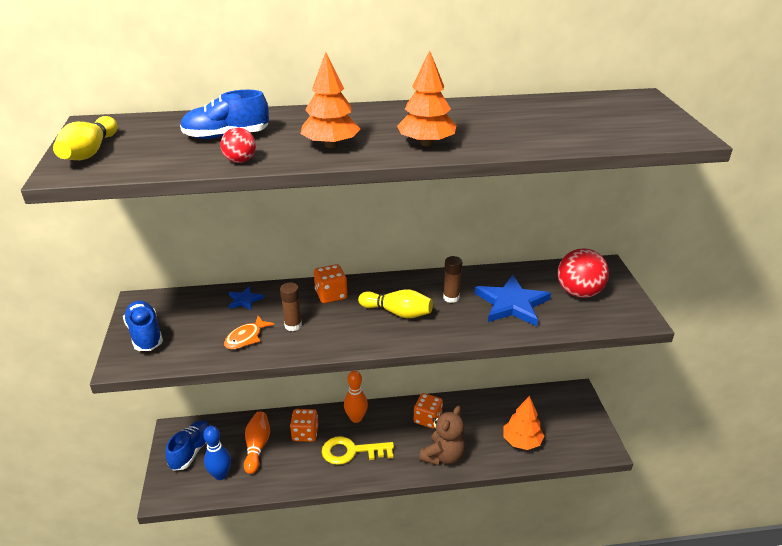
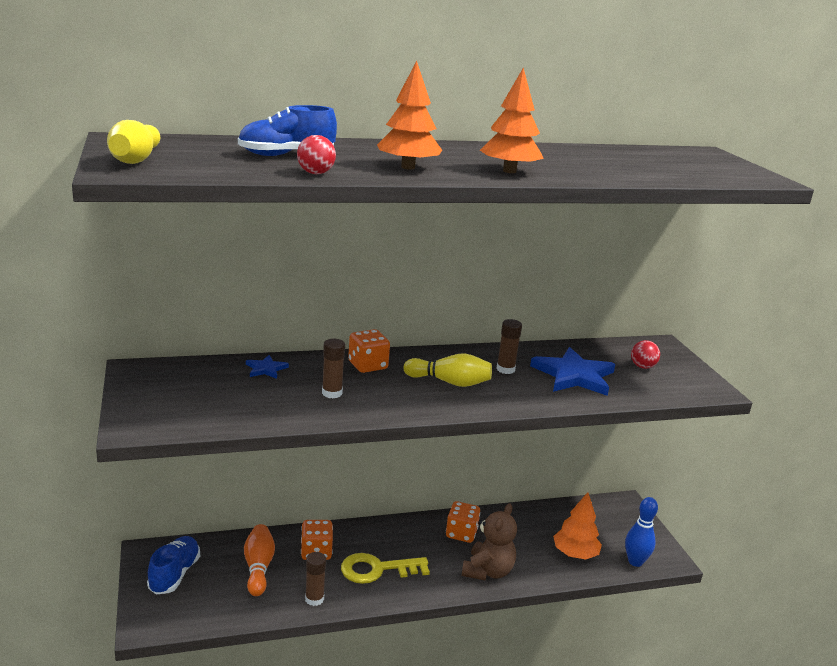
camera: 10 degrees left, 10 degrees down
(145, 335) = (153, 401): blue shoe -> none
(220, 475) = (217, 599): blue bowling pin -> blue bowling pin (635, 562)
(246, 338) = (279, 404): orange fish -> none
(296, 477) = (314, 599): none -> brown glue stick
(356, 418) = (375, 534): orange bowling pin -> none
(579, 293) = (642, 367): red ball -> red ball, size x0.52

